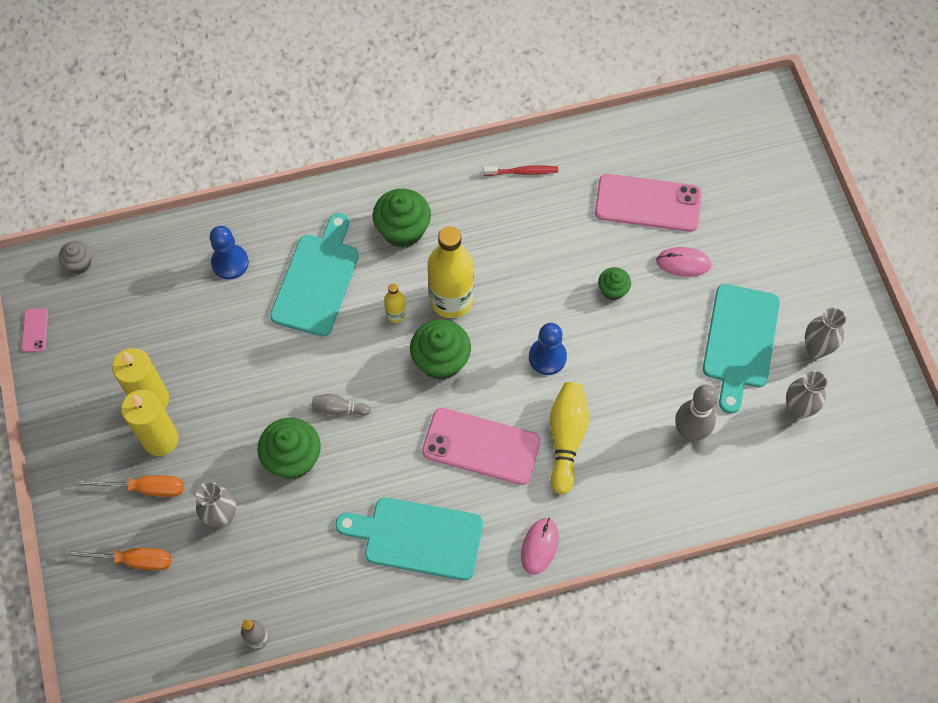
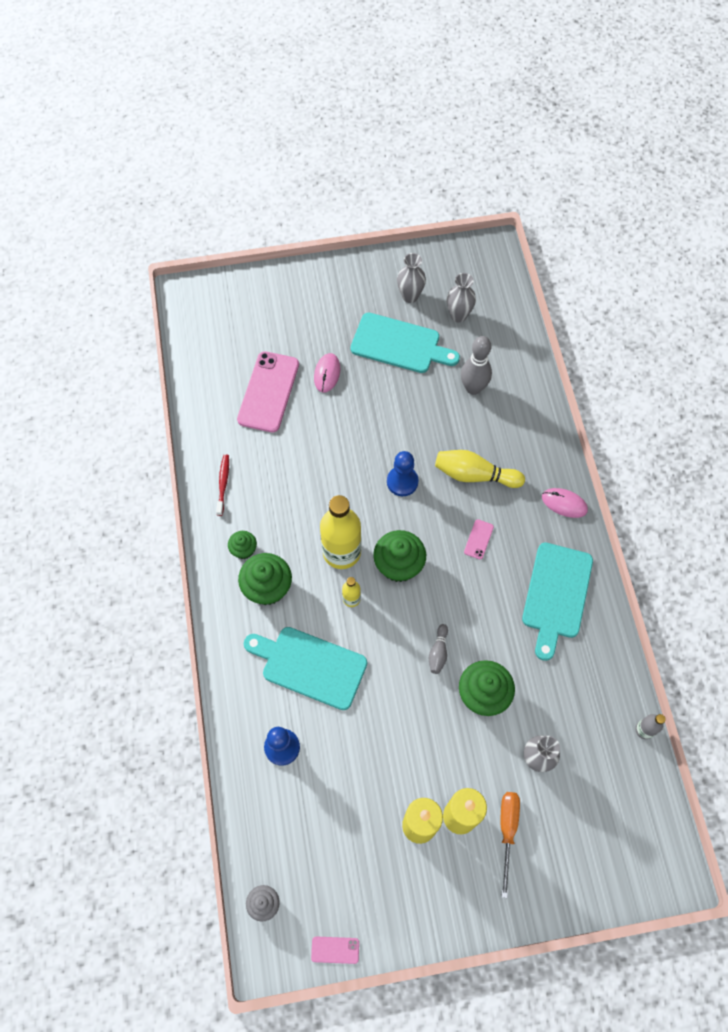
camera: 85 degrees left, 0 degrees up
(132, 560) = (576, 843): orange screwdriver -> none
(481, 446) = (478, 539): pink phone -> pink phone, size x0.43
(613, 290) = (346, 427): green cupcake -> green cupcake (244, 550)

